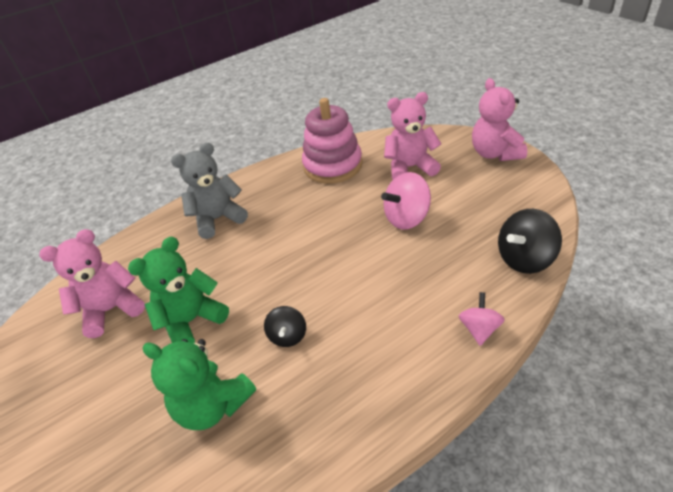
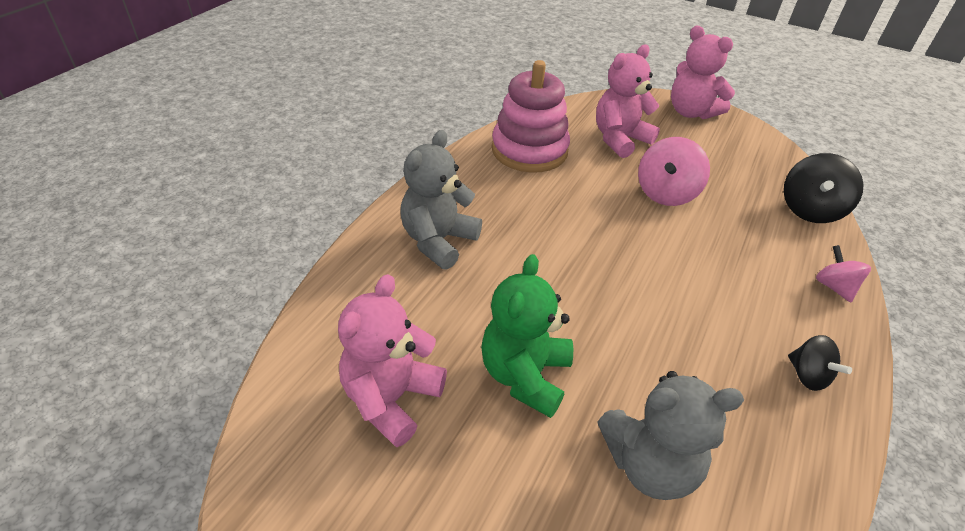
camera: 35 degrees left, 0 degrees up
(213, 405) = (650, 464): green teddy bear -> grey teddy bear
(288, 336) = (660, 354): black spinning top -> black spinning top (808, 375)

